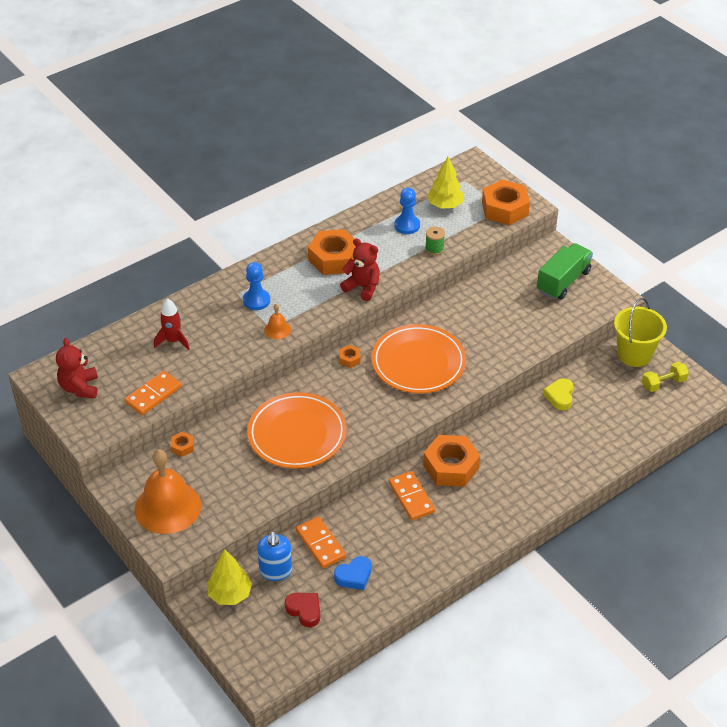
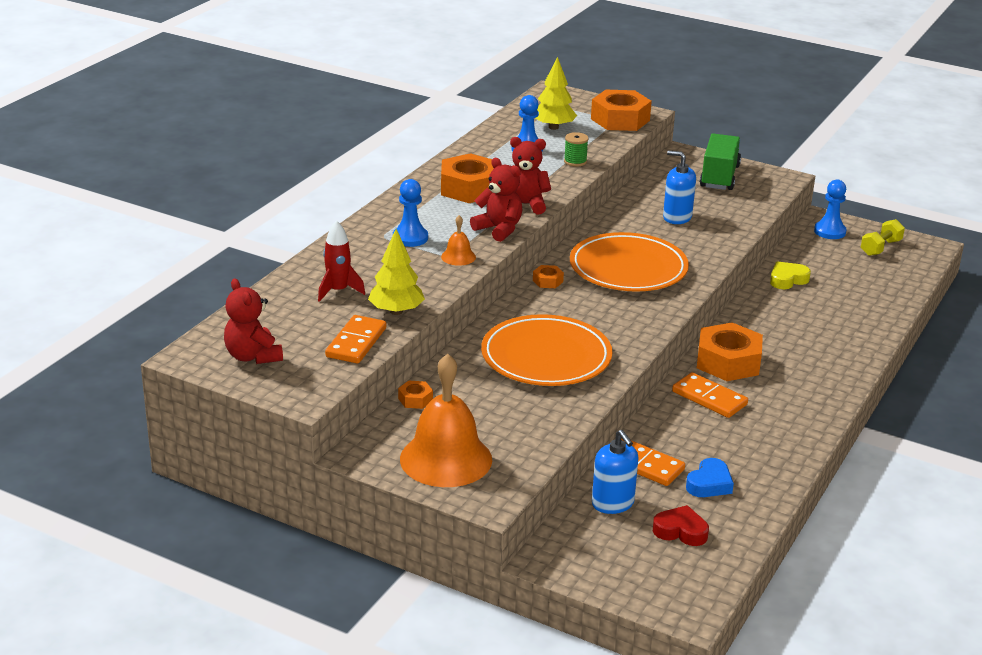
camera: 25 degrees left, 15 degrees down
(230, 594) = (576, 540): yellow tree -> yellow tree (396, 311)
(325, 309) = (499, 229): none -> red teddy bear
(495, 318) = (677, 217): none -> blue soap dispenser
(559, 396) = (787, 279): yellow heart -> yellow heart turned 75 degrees clockwise
(634, 354) = (829, 231): yellow bucket -> blue pawn

